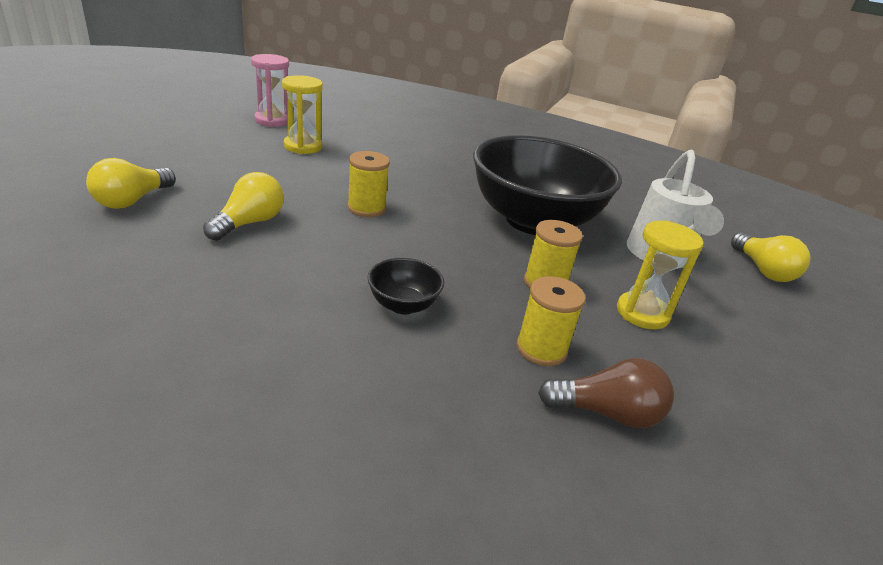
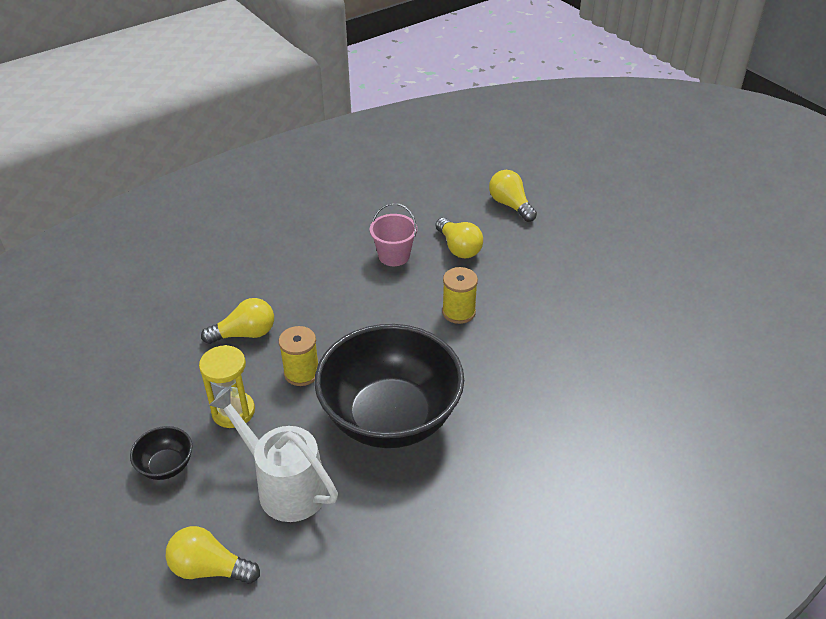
camera: 125 degrees right, 10 degrees up
(272, 120) = (674, 300): pink hourglass -> none
(293, 266) = (394, 256): none -> pink bucket
(303, 146) = (599, 306): yellow hourglass -> none
(403, 305) = (325, 290): black bowl -> black bowl (166, 466)
(541, 349) = (245, 334): yellow spool -> yellow light bulb
(607, 413) = (183, 335): brown light bulb -> none

